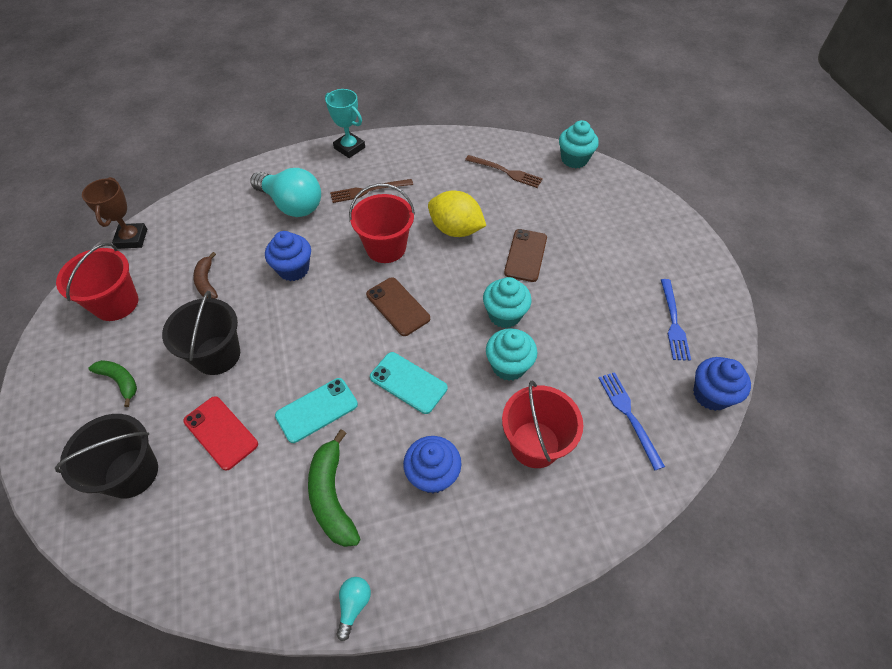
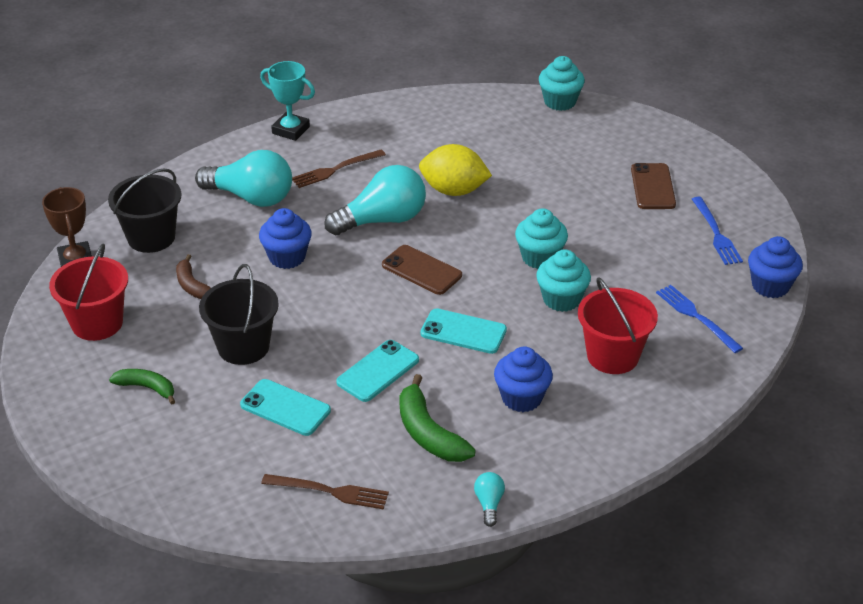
camera: 15 degrees left, 15 degrees down
(131, 473) = (208, 457): black bucket -> black bucket (151, 237)
(221, 432) = (285, 408): red phone -> turquoise phone
(386, 248) = (382, 220): red bucket -> turquoise light bulb
(507, 172) = (488, 126): brown fork -> brown fork (331, 491)
(525, 255) = (541, 201): brown phone -> brown phone (653, 187)

